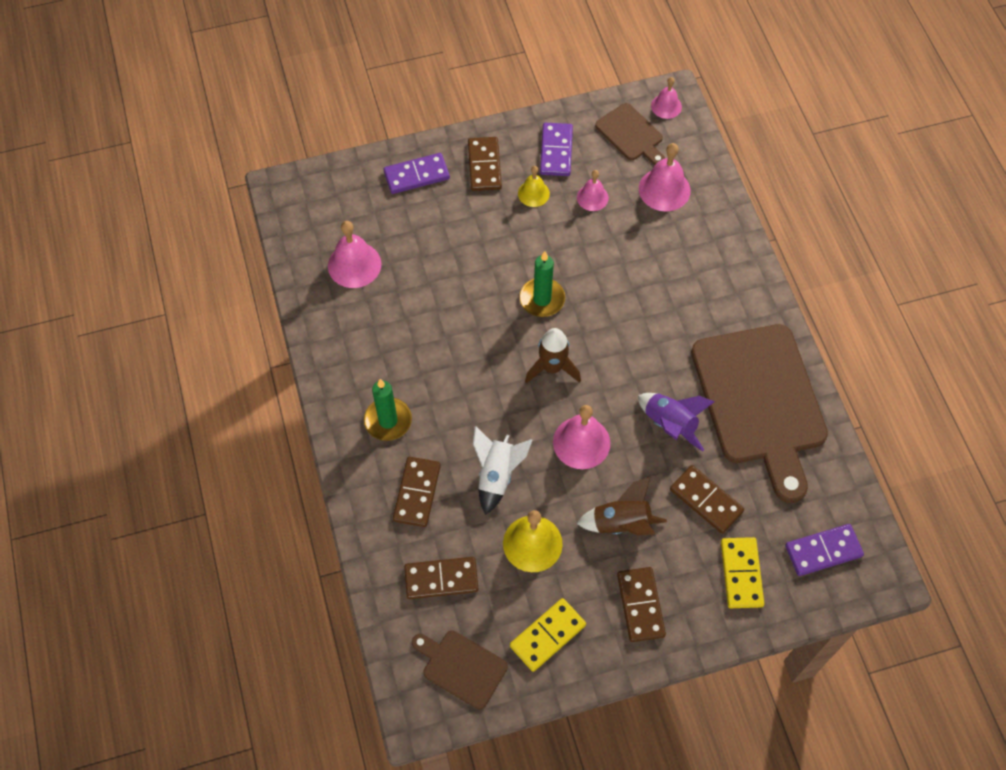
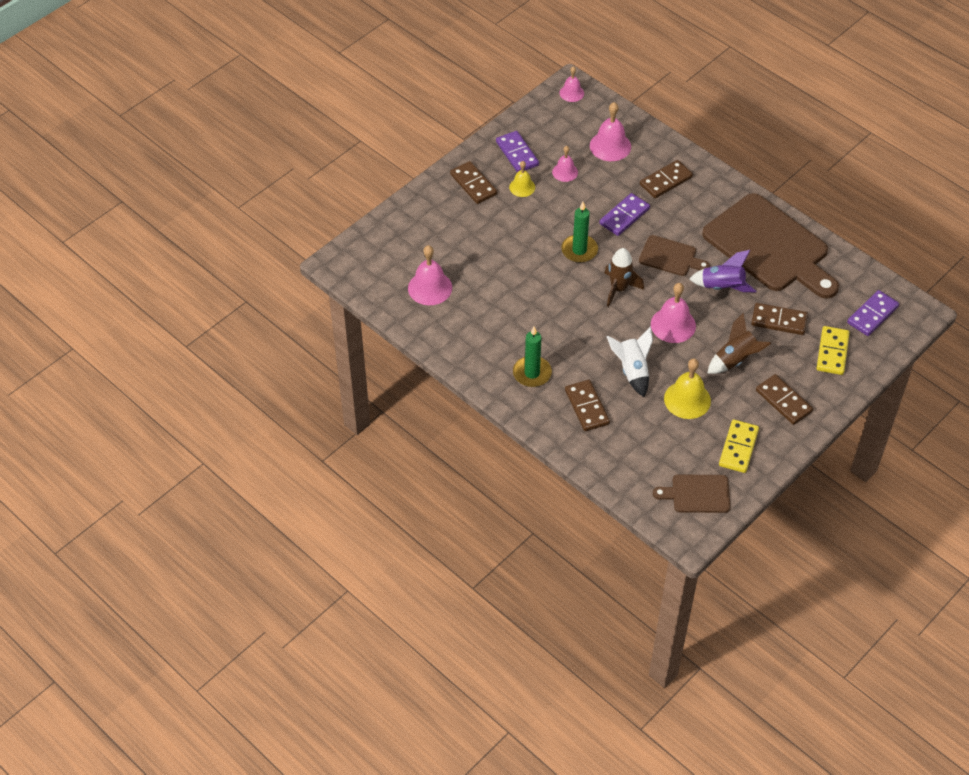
camera: 30 degrees left, 10 degrees down
(416, 175) = (429, 211): purple domino -> purple domino (624, 216)
(441, 579) = (643, 450): brown domino -> brown domino (666, 181)
(631, 134) = (561, 121): brown cutting board -> brown cutting board (670, 257)
(741, 574) = (832, 352): yellow domino -> yellow domino turned 45 degrees clockwise

